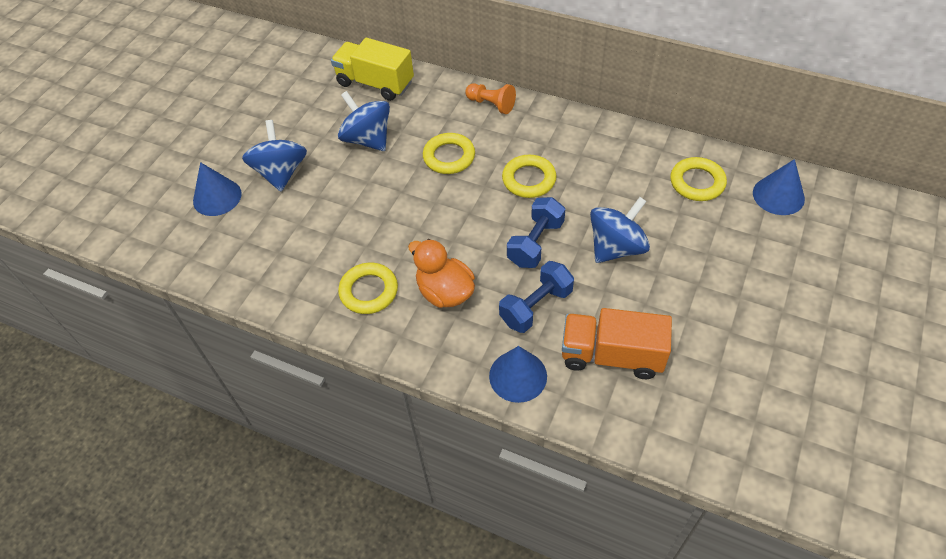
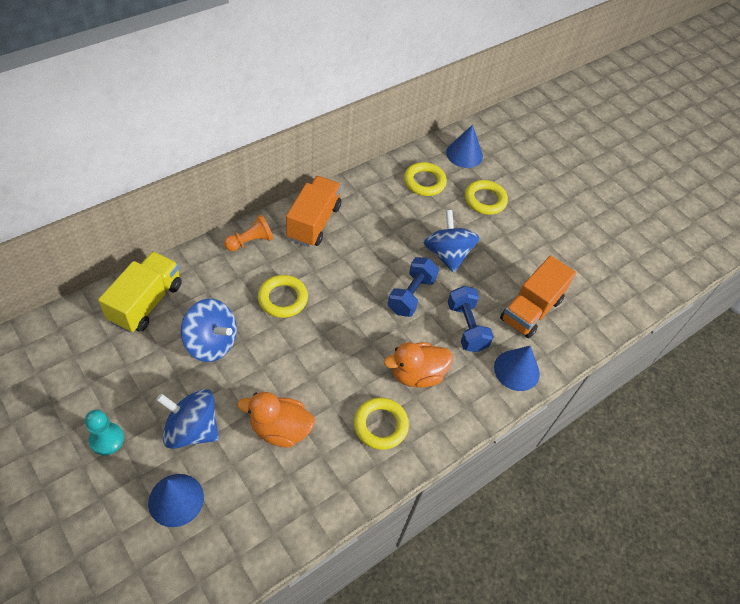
camera: 70 degrees left, 0 degrees up
(242, 133) = (106, 439): none -> turquoise pawn
(317, 224) = (280, 429): none -> orange duck
(367, 139) = (211, 343): blue spinning top -> blue spinning top turned 135 degrees counterclockwise
(375, 83) = (146, 302): yellow truck -> yellow truck turned 150 degrees clockwise
(529, 179) = (348, 264): yellow ring -> yellow ring (485, 200)
(535, 243) = (411, 295): blue dumbbell -> blue dumbbell turned 60 degrees clockwise
(554, 131) = (314, 222): none -> orange truck

